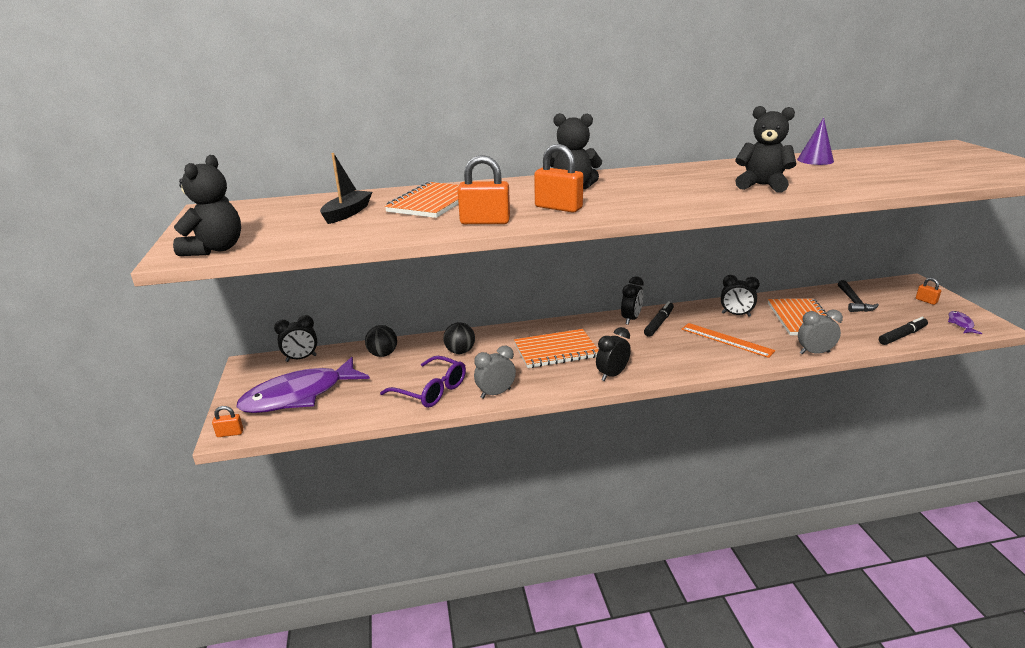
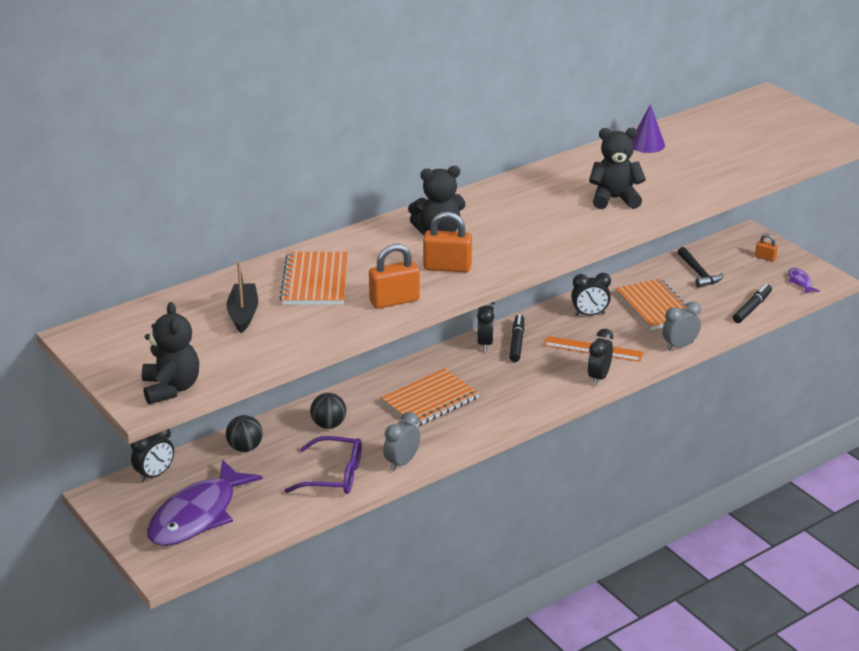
camera: 25 degrees left, 5 degrees up
(230, 433) = (165, 570): orange padlock -> none
(612, 375) = (503, 415): black clock -> black clock (598, 377)

